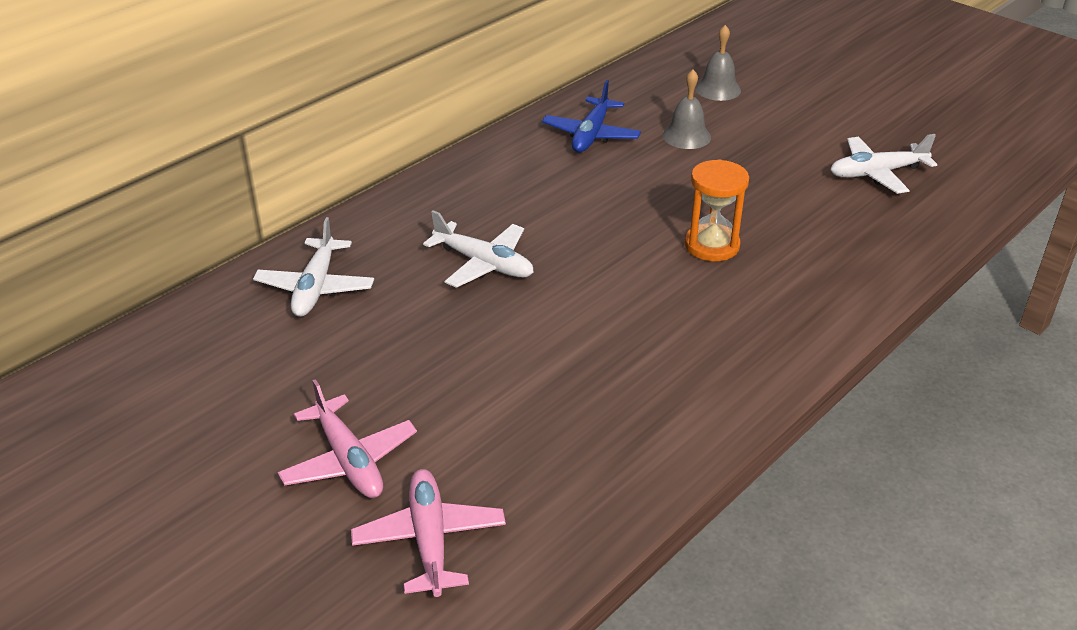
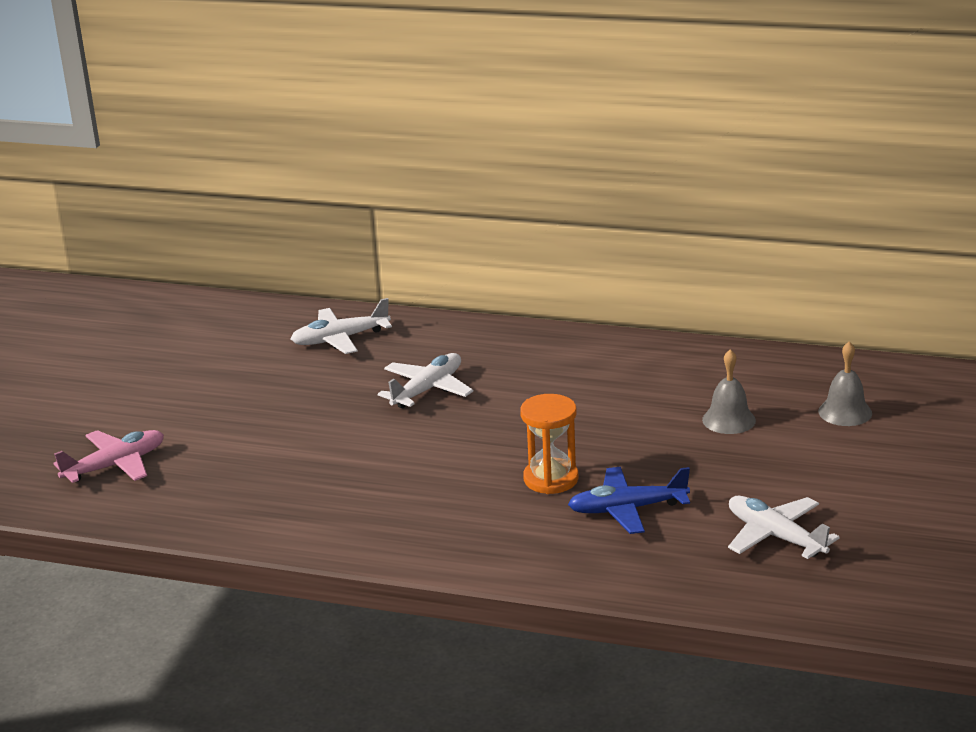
camera: 65 degrees right, 10 degrees down
(349, 460) = (169, 414): pink plane -> none
(484, 264) = (427, 390): white plane -> white plane turned 150 degrees counterclockwise
(591, 135) = (675, 375): blue plane -> blue plane (627, 509)

